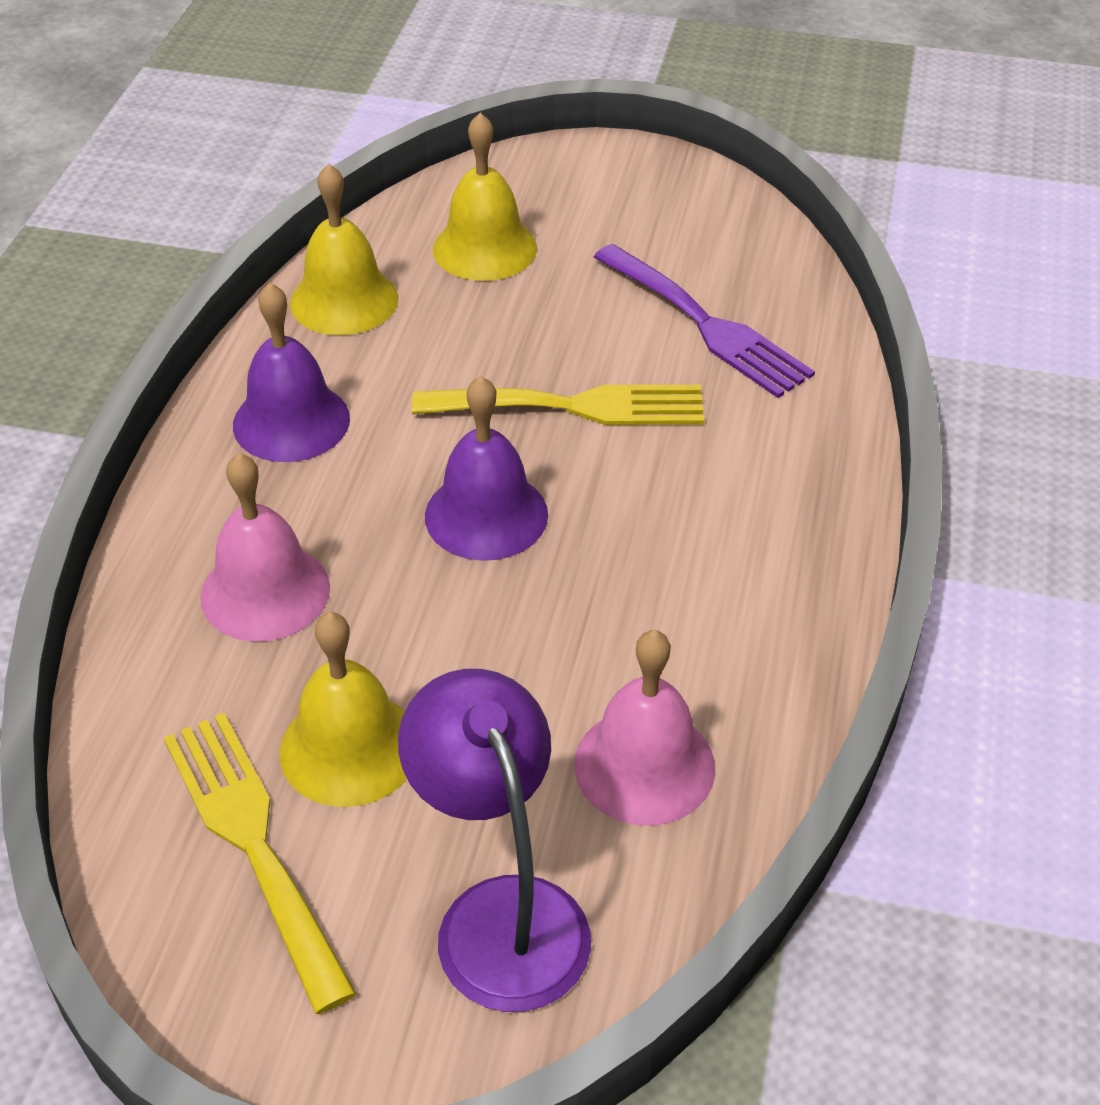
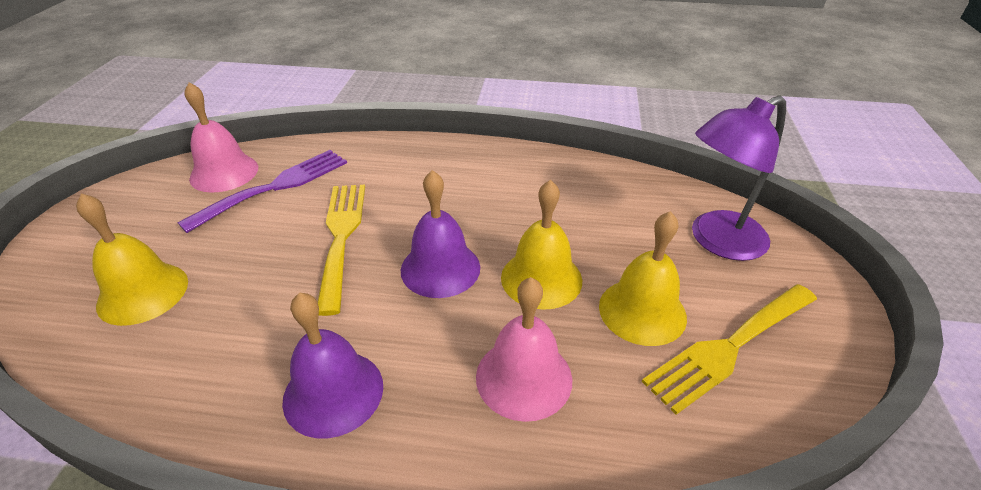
camera: 95 degrees left, 5 degrees down
(344, 300) = (175, 378): yellow bell -> yellow bell (541, 278)
(644, 765) = (610, 200): pink bell -> pink bell (224, 173)

